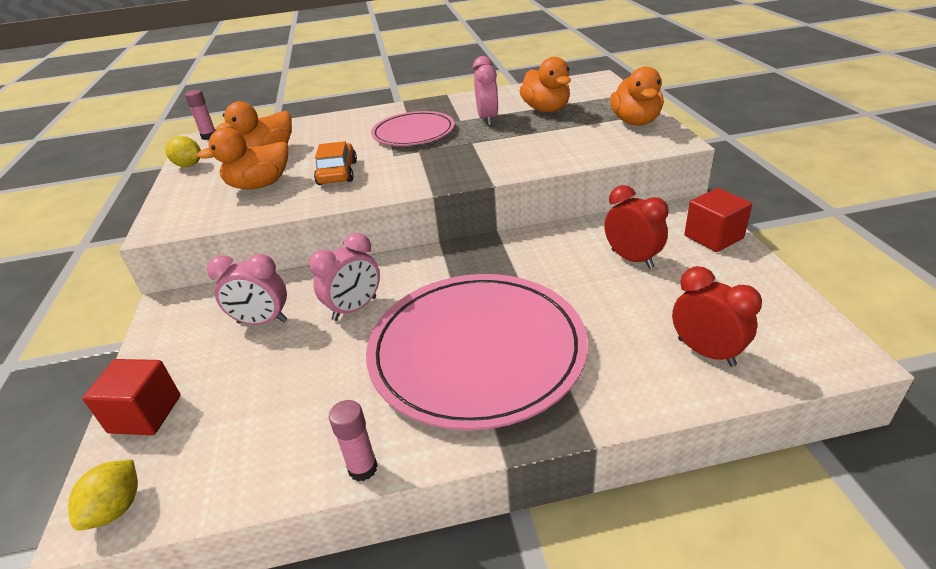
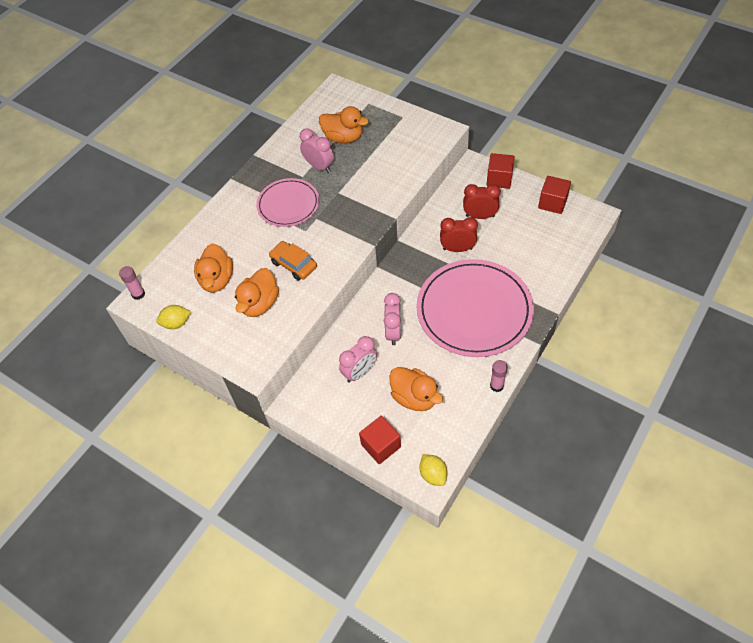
camera: 45 degrees left, 20 degrees up
(635, 122) = (408, 123): orange duck -> orange duck (414, 397)
(706, 352) = (554, 246): red clock -> red clock (457, 249)
(772, 300) = (552, 203): none -> red cube

